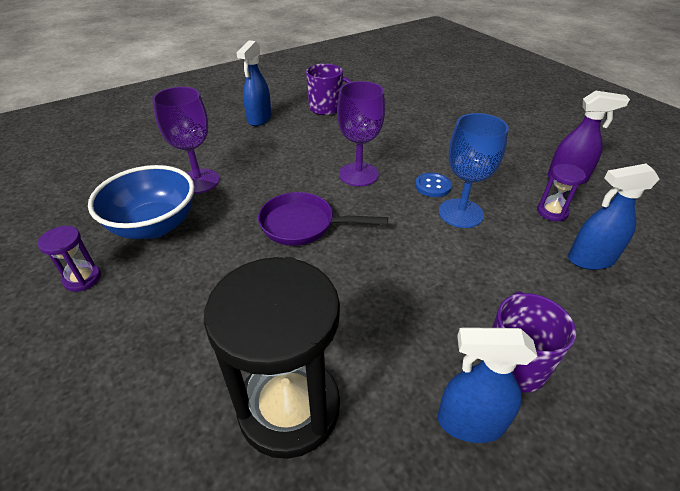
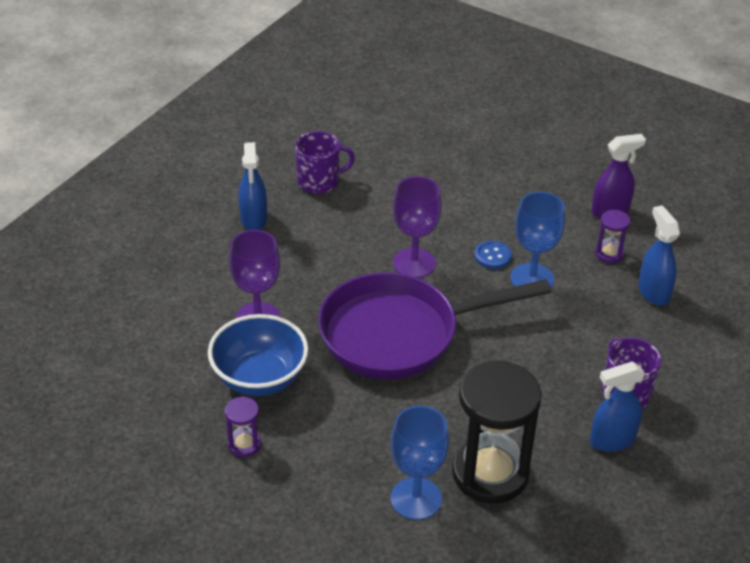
camera: 25 degrees left, 0 degrees up
(182, 406) = (416, 498): none -> blue goblet
(303, 225) = (399, 334): purple pan -> purple pan, size x1.85
(590, 259) = (653, 292): blue spray bottle -> blue spray bottle turned 105 degrees clockwise

